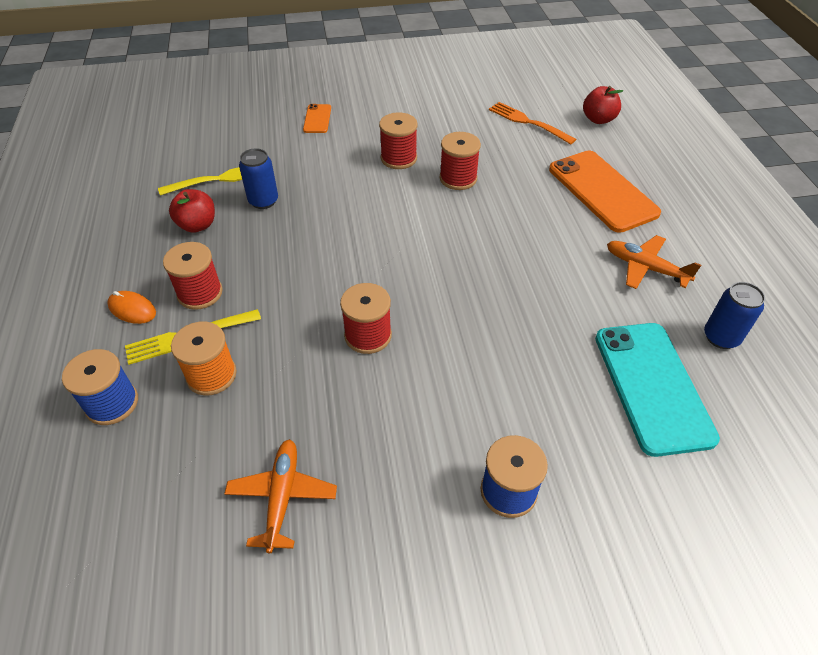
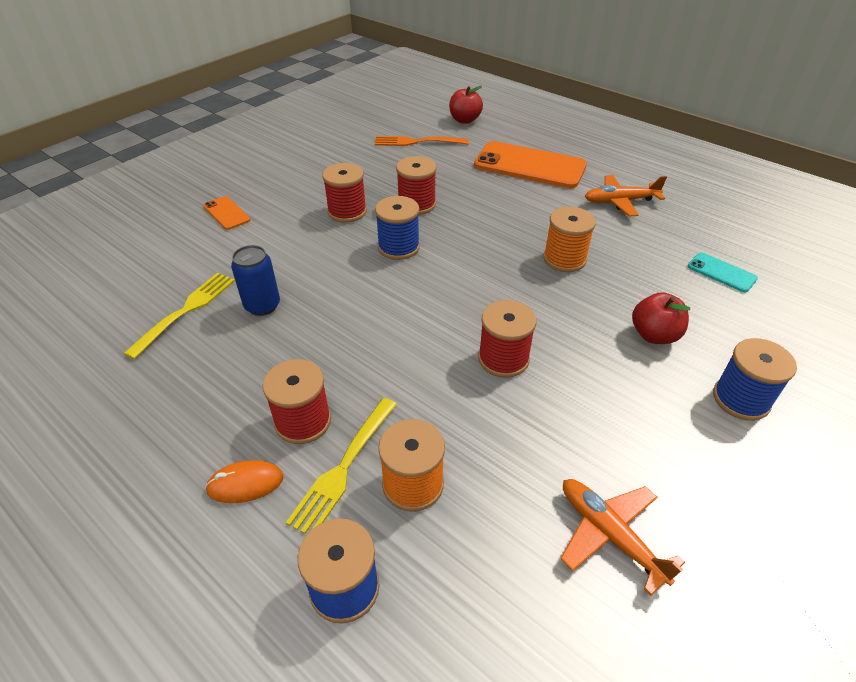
camera: 40 degrees left, 5 degrees down
(197, 225) = (217, 363): red apple -> red apple (654, 335)
(401, 207) = (398, 247): none -> blue spool
(519, 289) = (564, 259): none -> orange spool
(652, 386) = (721, 272): turquoise phone -> turquoise phone, size x0.47
(721, 337) = (714, 220): blue can -> none

